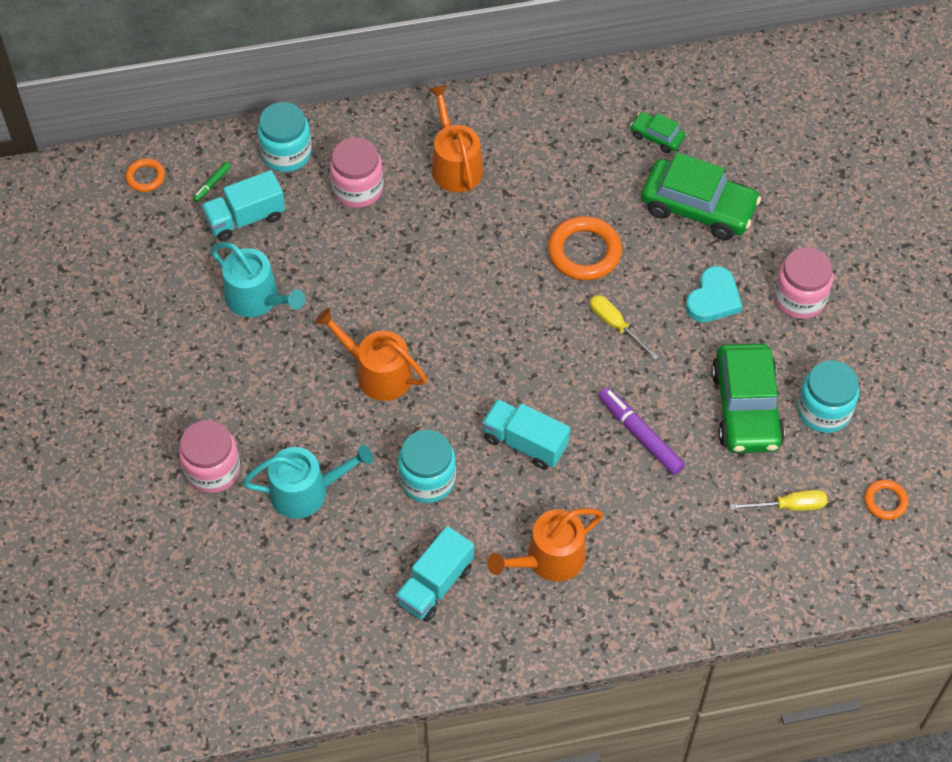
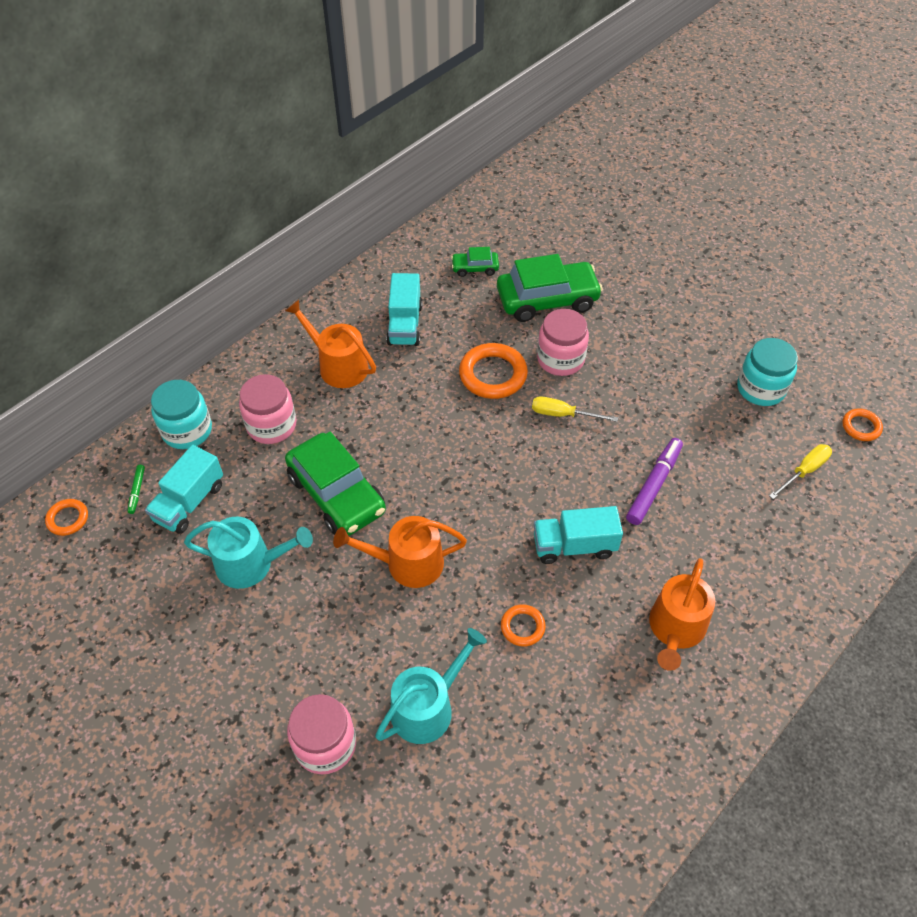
camera: 35 degrees left, 5 degrees down
(427, 479) = (522, 627): turquoise jar -> orange ring
(435, 585) = (606, 715): turquoise truck -> turquoise truck (405, 324)
(640, 435) = (653, 485): purple marker -> purple marker turned 105 degrees clockwise
(713, 299) = (615, 355): turquoise heart -> none
(745, 408) = (708, 419): green car -> green car (336, 494)
(799, 298) = (672, 322): pink jar -> pink jar (560, 359)

